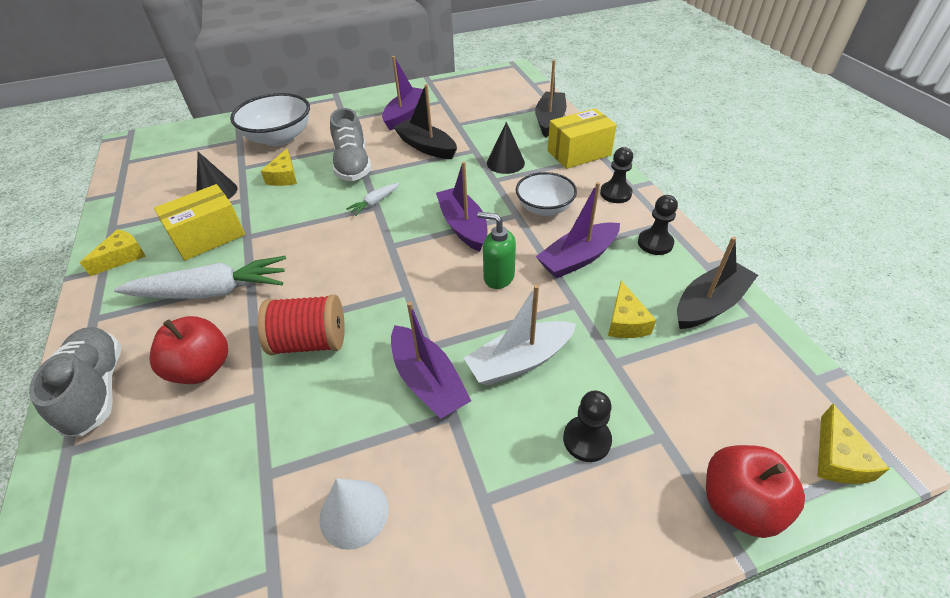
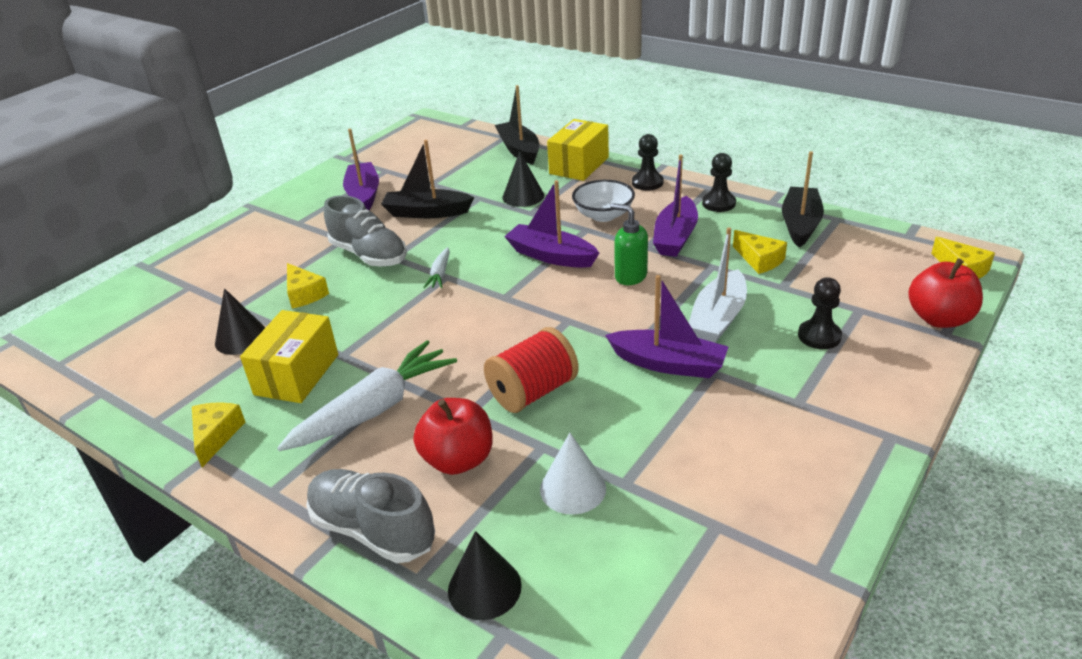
camera: 35 degrees left, 10 degrees down
(85, 493) = (484, 588): none -> black cone
(279, 138) = (241, 266): white bowl -> none
(354, 513) = (723, 461): white cone -> white cone (573, 488)
(498, 277) = (630, 276): green soap dispenser -> green soap dispenser turned 45 degrees clockwise

